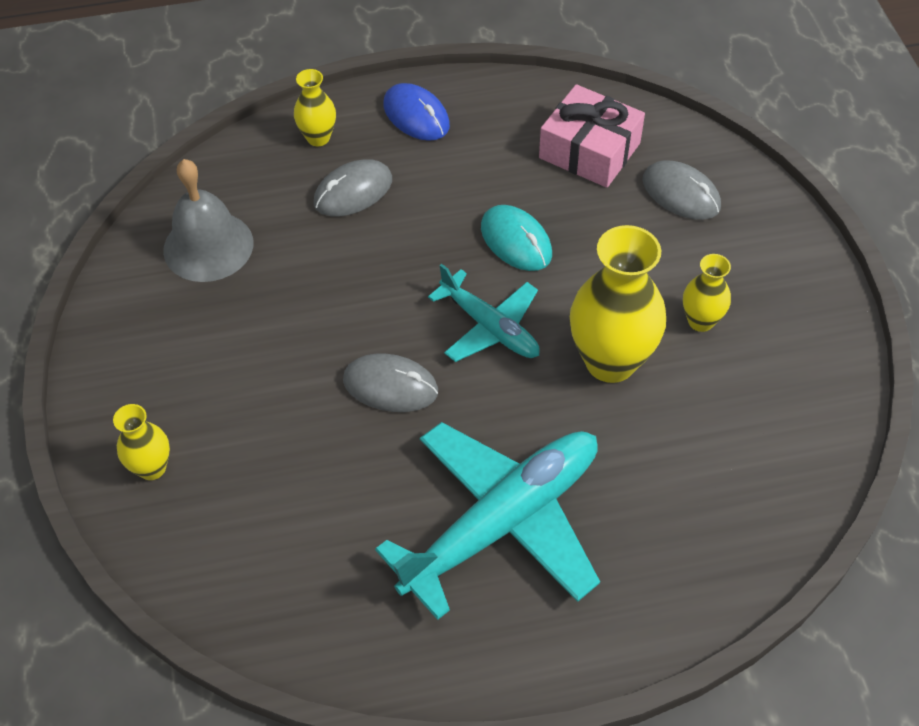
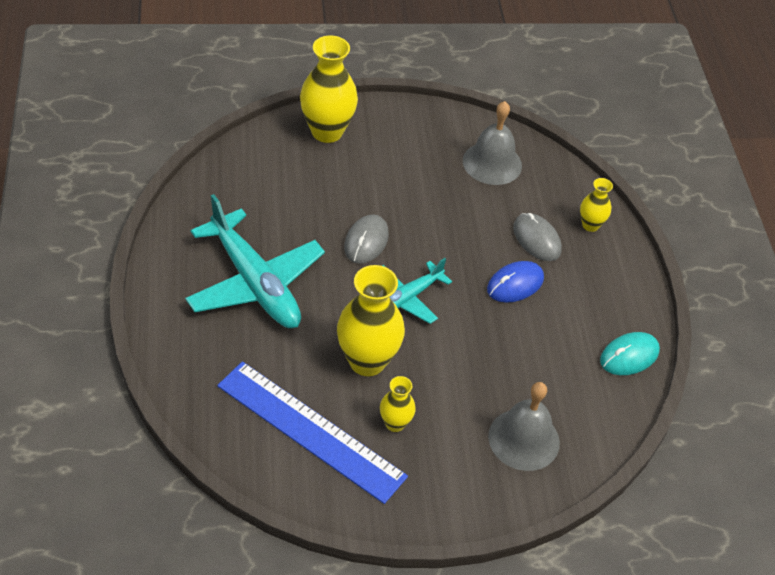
camera: 90 degrees right, 5 degrees down
(152, 468) = (327, 131): yellow vase -> yellow vase, size x1.93
(416, 115) = (613, 283): blue mouse -> blue mouse (515, 284)
(516, 241) = (483, 325): turquoise mouse -> turquoise mouse (629, 356)
(589, 150) = (573, 386): pink gift -> none
(681, 194) = (524, 439): grey mouse -> grey bell
(743, 413) = (310, 431): none -> blue ruler

